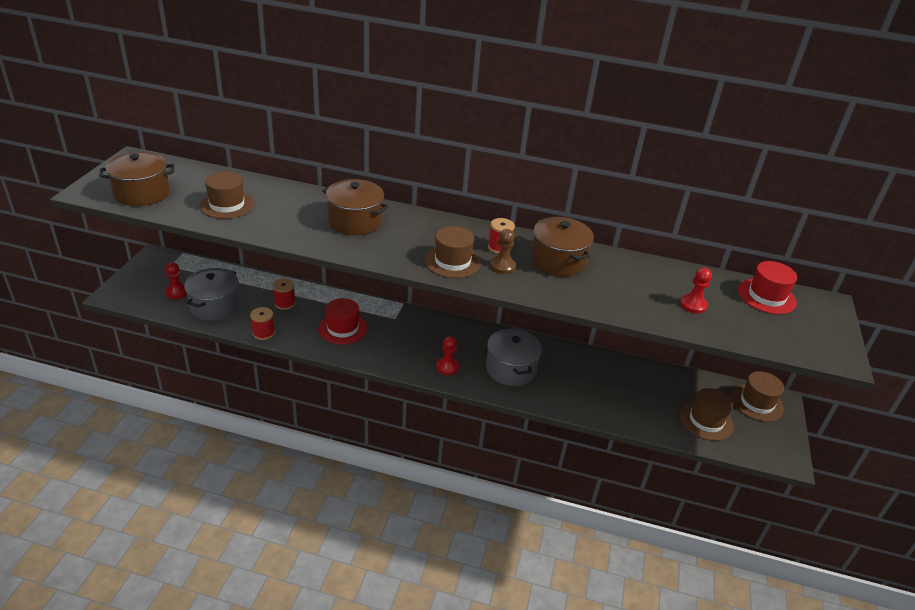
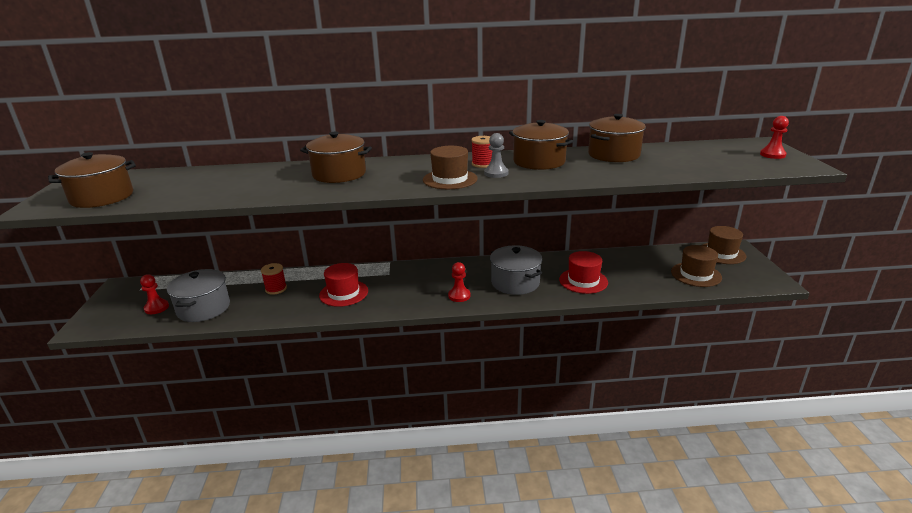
camera: 15 degrees left, 10 degrees down
(227, 205) = (201, 188): brown hat -> none
(263, 333) = (266, 316): red spool -> none
(502, 266) = (496, 173): brown pawn -> grey pawn
(644, 273) = (613, 155): none -> brown pot
(693, 305) = (669, 163): red pawn -> red pawn (772, 155)
(766, 296) = (716, 148): red hat -> red hat (583, 281)

